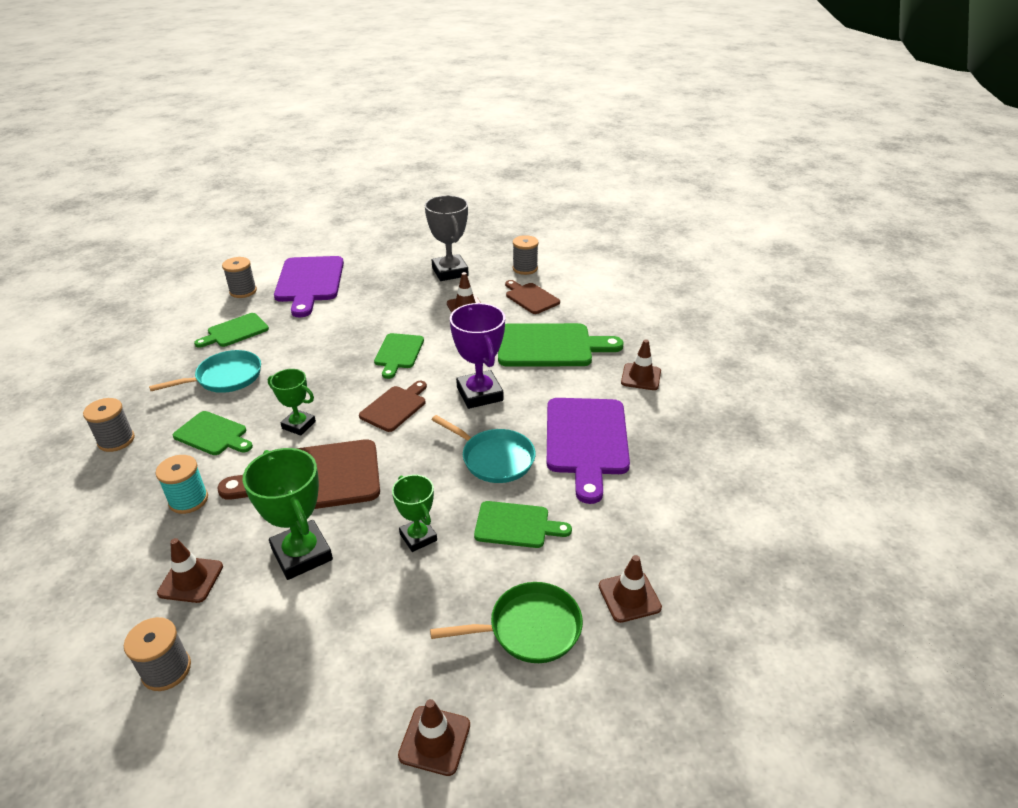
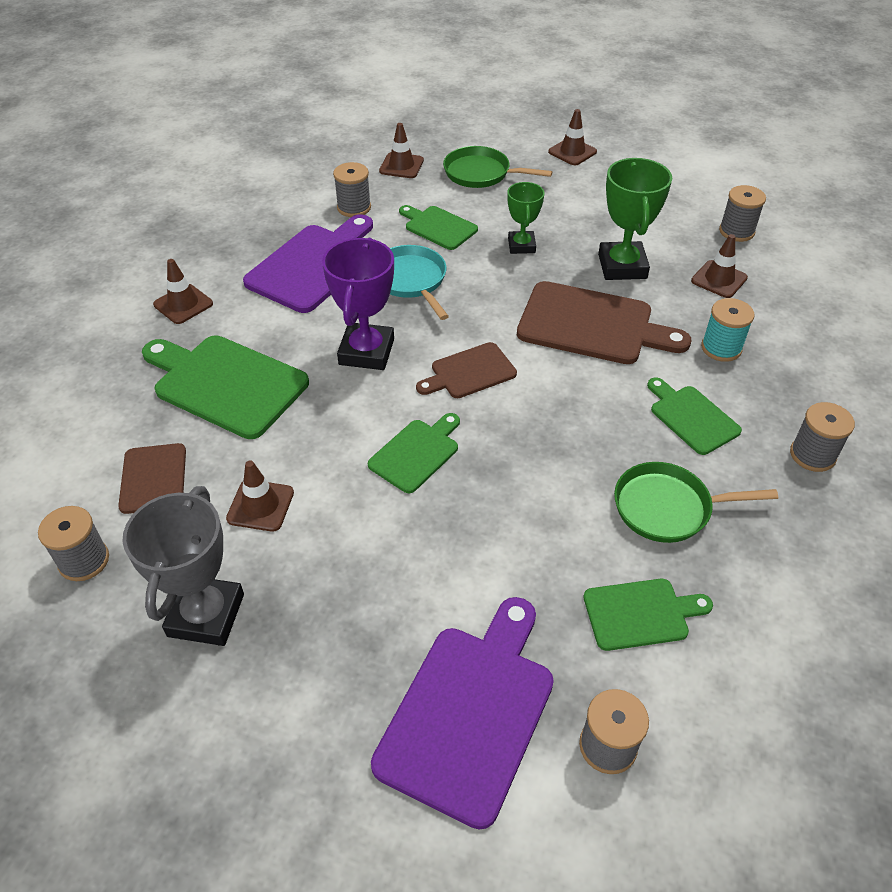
camera: 150 degrees left, 10 degrees up
(225, 378) = (668, 508): turquoise pan -> green pan
(299, 425) = (588, 391): green trophy -> none
(617, 513) = (354, 207): none -> grey spool

